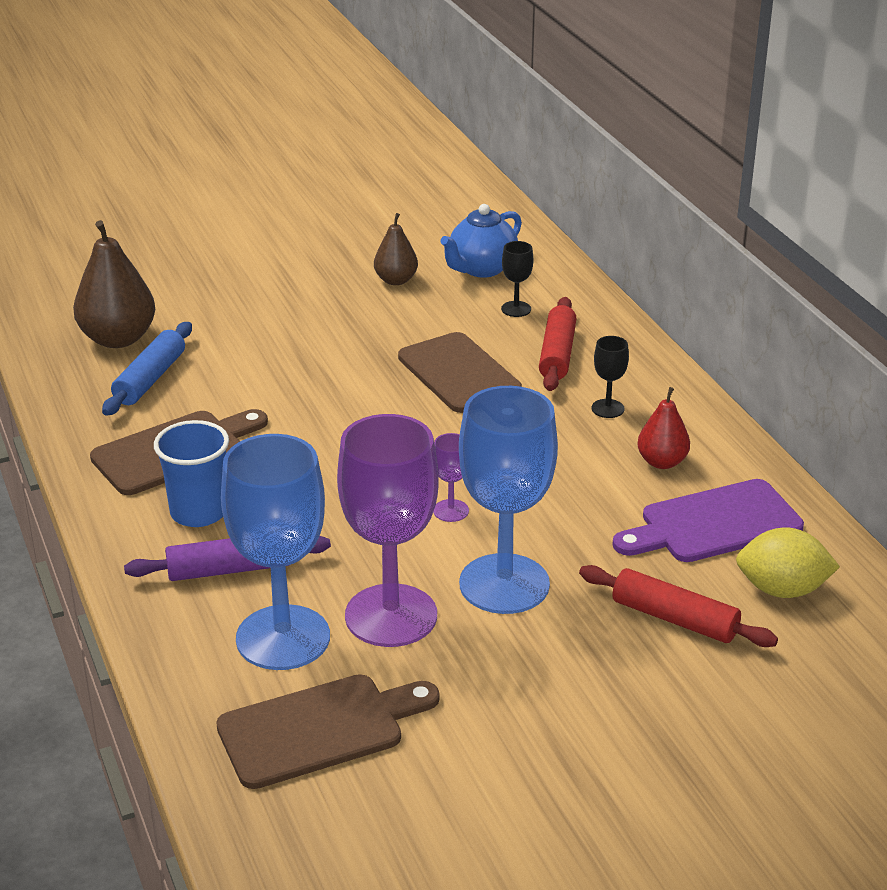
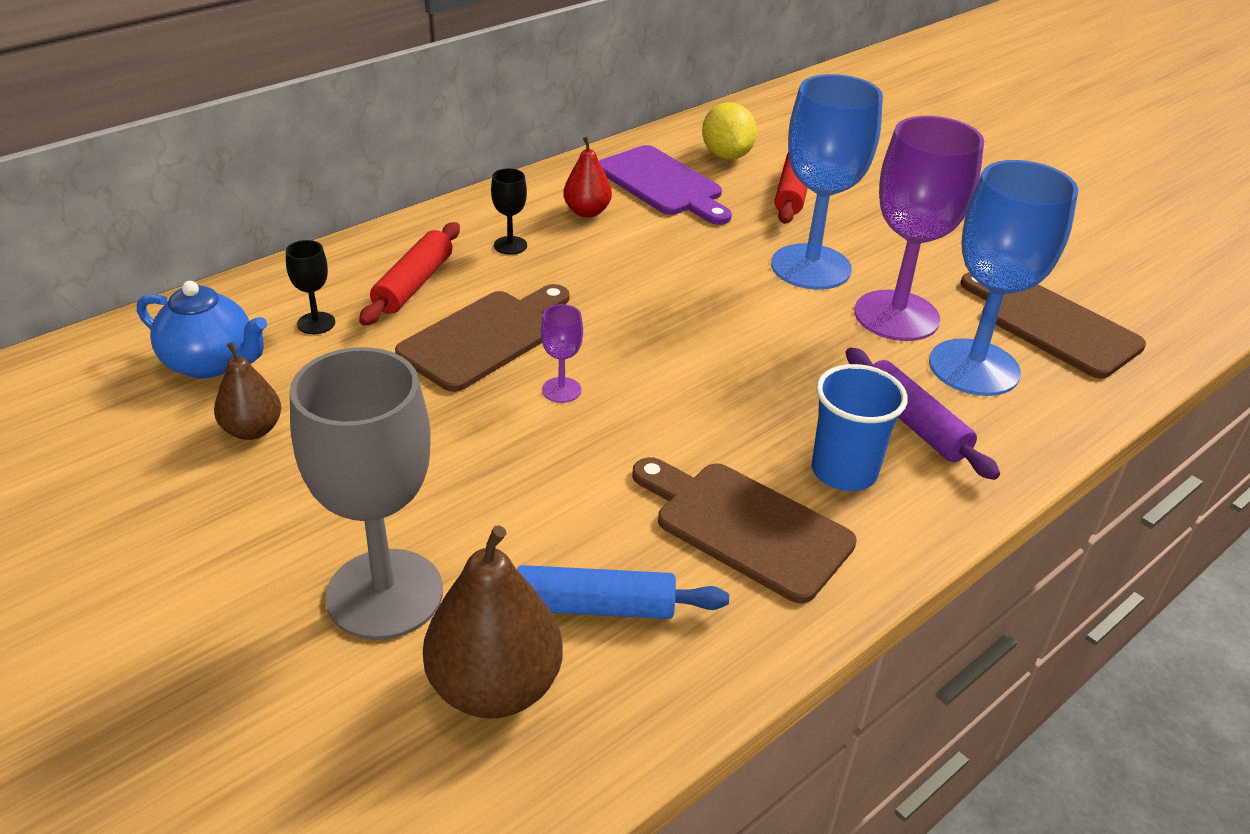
camera: 110 degrees left, 5 degrees up
(214, 313) = (384, 594): none -> grey goblet
(451, 511) = (729, 308): purple goblet -> purple goblet (561, 390)
(557, 354) = (414, 284): red rolling pin -> red rolling pin turned 60 degrees counterclockwise

